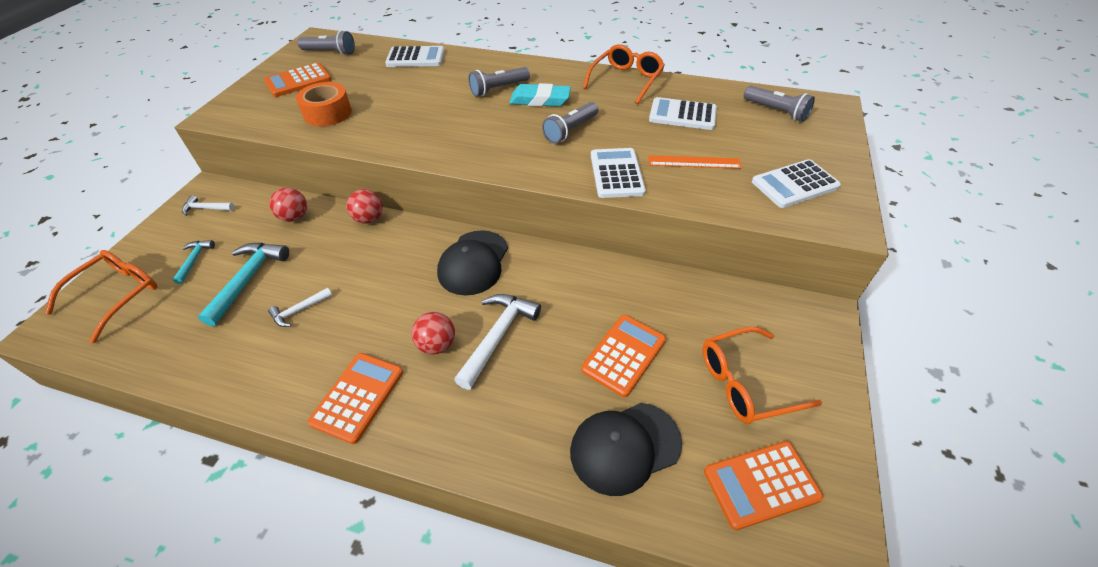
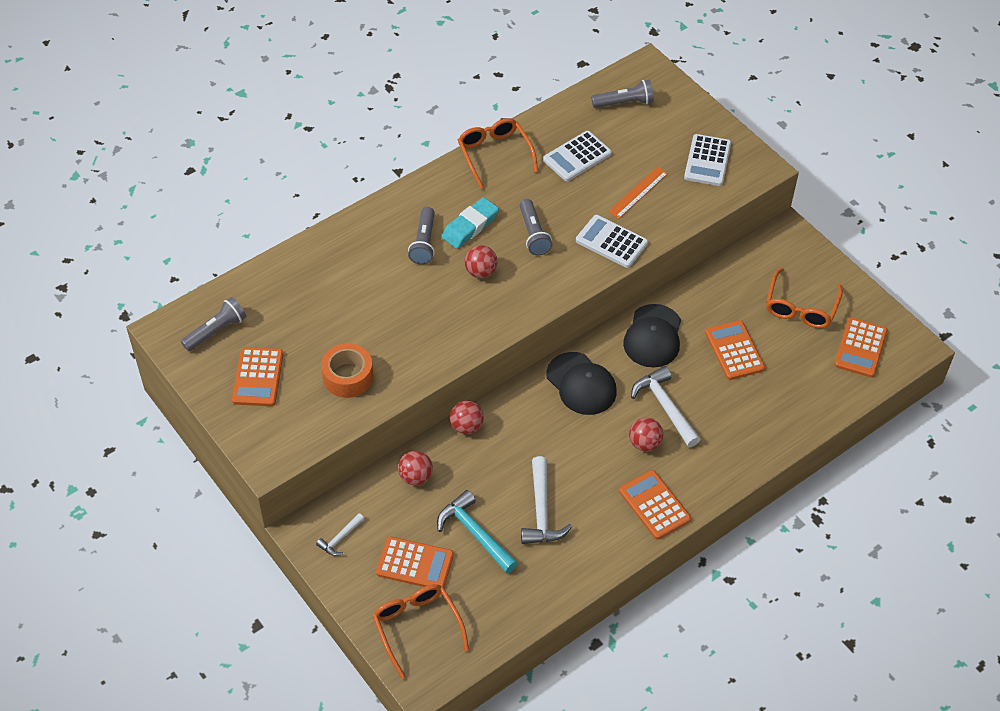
camera: 55 degrees left, 5 degrees up
(194, 260) = (415, 564): turquoise hammer -> orange calculator
(299, 310) = (541, 511): white hammer -> white hammer, size x1.82
(416, 58) = (301, 271): white calculator -> none
(498, 124) = (480, 272): none -> red ball
(625, 447) = (795, 391): black cap -> black cap (653, 336)

